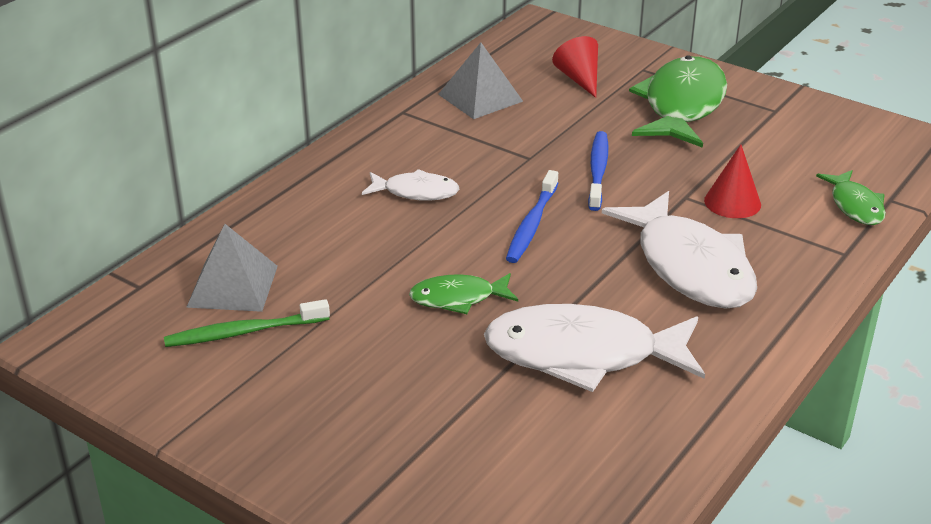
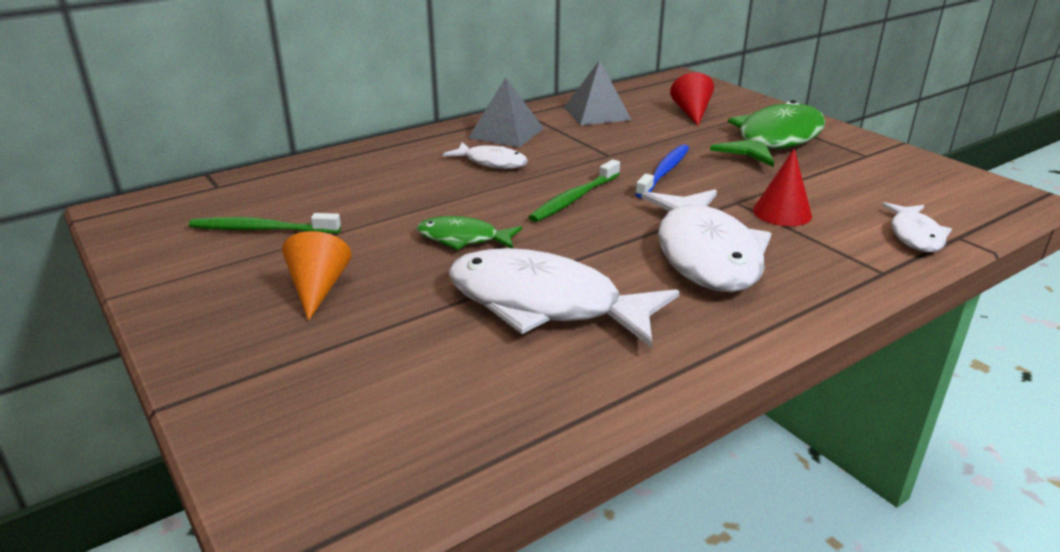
camera: 20 degrees right, 5 degrees down
(233, 286) = (286, 198): grey pyramid -> grey pyramid (506, 133)
(363, 388) = (317, 289): none -> orange cone
(531, 224) = (574, 199): blue toothbrush -> green toothbrush
(855, 206) = (915, 235): green fish -> white fish

